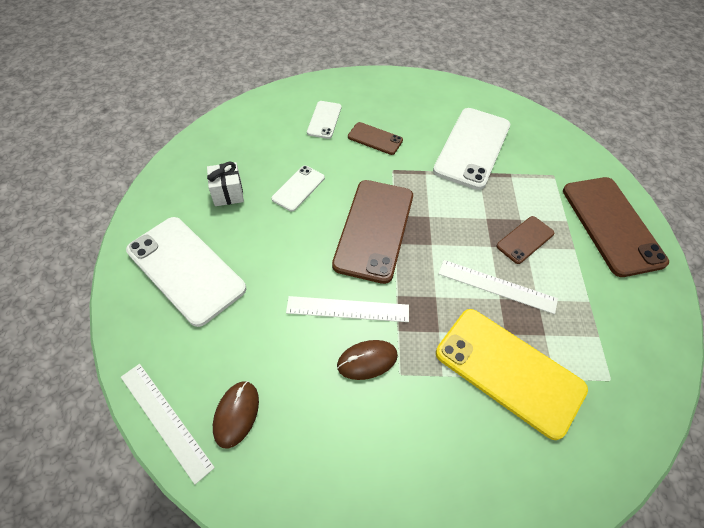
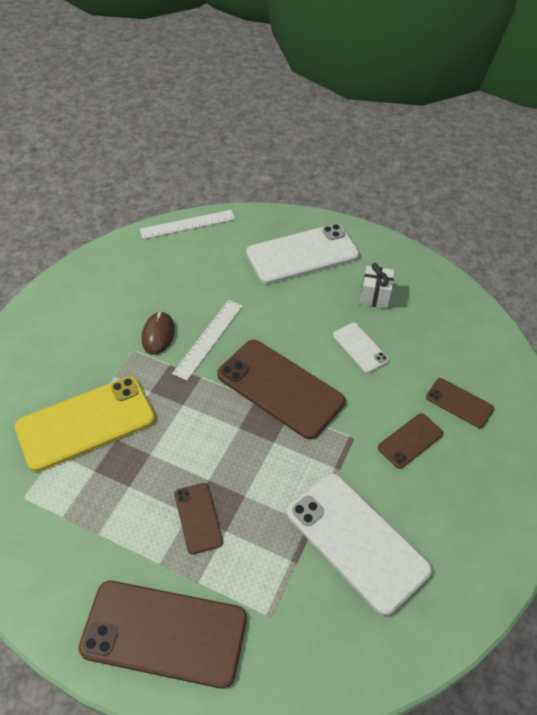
camera: 115 degrees right, 5 degrees down
(236, 414) = (168, 255): brown mouse -> none
(324, 120) = (459, 403): white phone -> brown phone
(497, 286) = (163, 459): white ruler -> none

